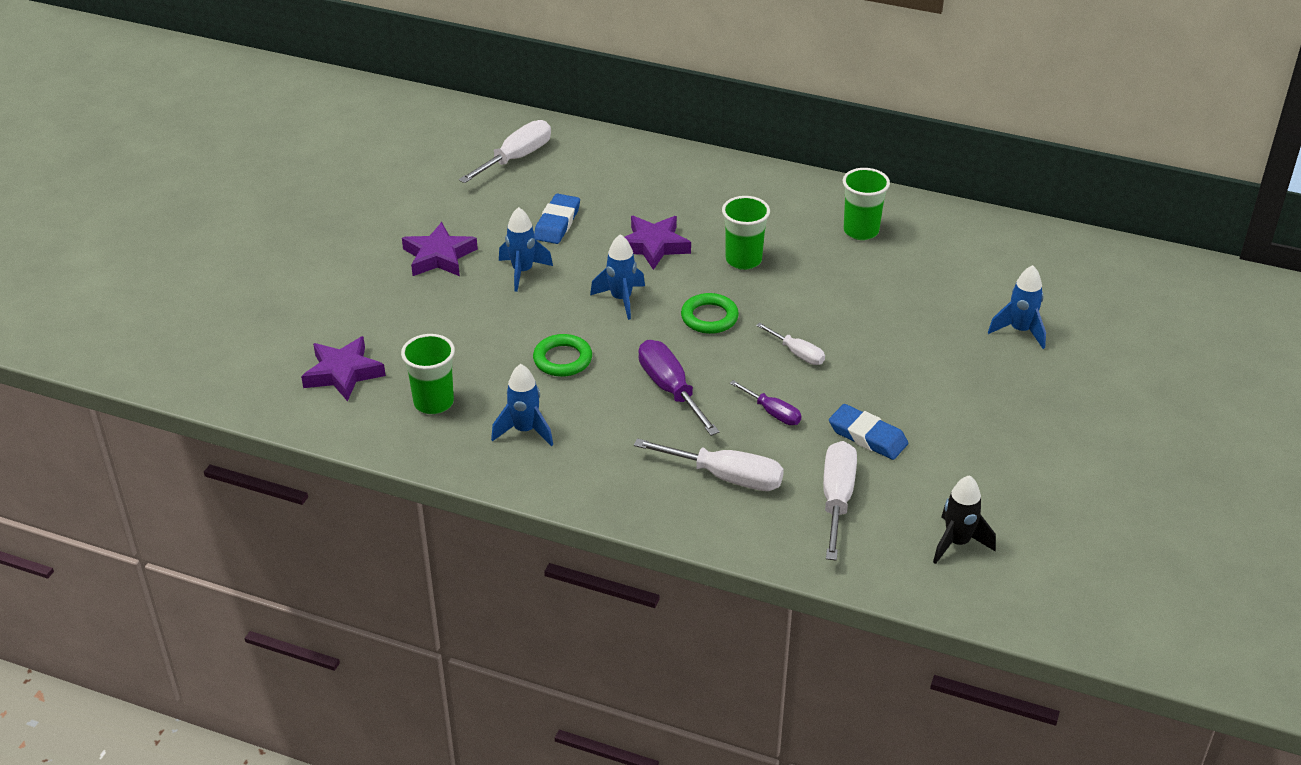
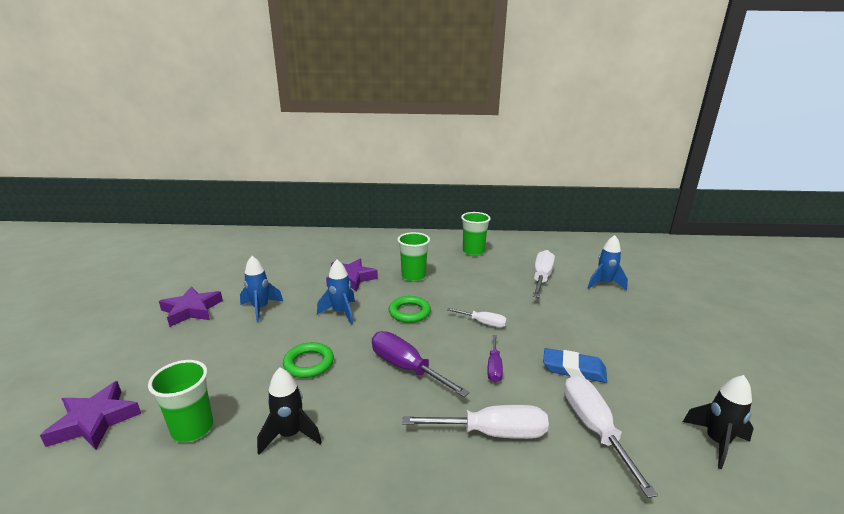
camera: 20 degrees left, 15 degrees down
(516, 158) = (243, 248): white screwdriver -> white screwdriver (541, 278)
(525, 430) = (290, 435): blue rocket -> black rocket
(557, 223) = (279, 277): blue eraser -> none
(772, 413) = (494, 368): purple screwdriver -> purple screwdriver turned 75 degrees clockwise

